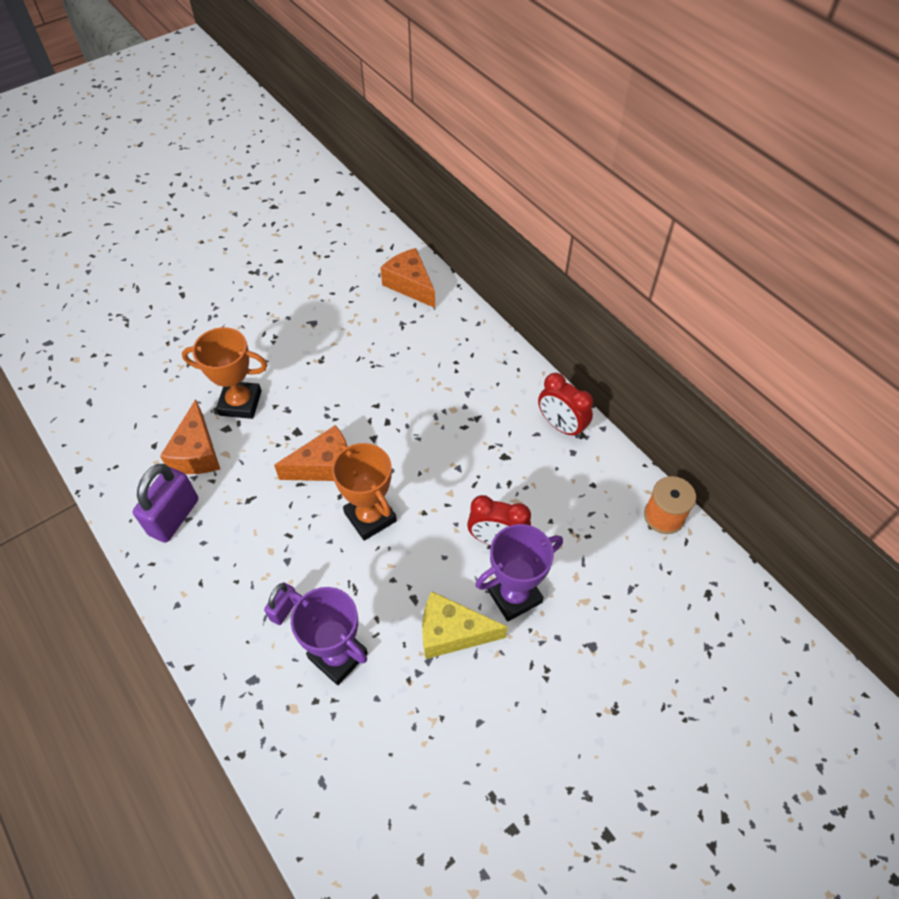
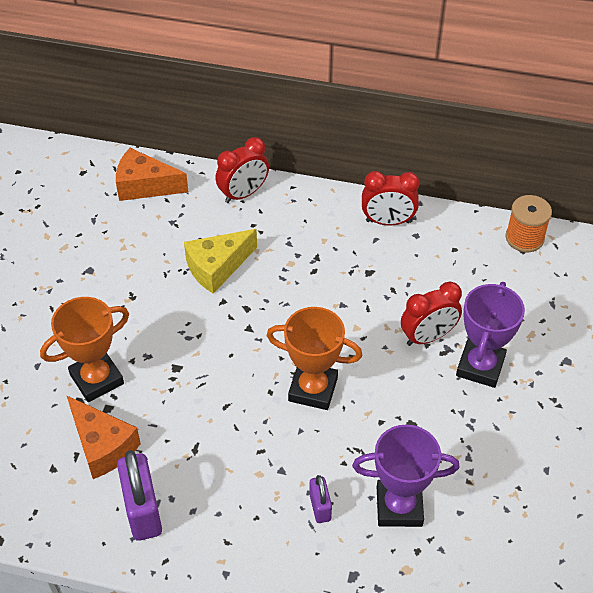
camera: 40 degrees left, 5 degrees down
(325, 466) = (232, 377): orange cheese -> none
(452, 633) = (464, 425): yellow cheese -> yellow cheese (217, 267)
(473, 334) = (243, 194): none -> red clock

